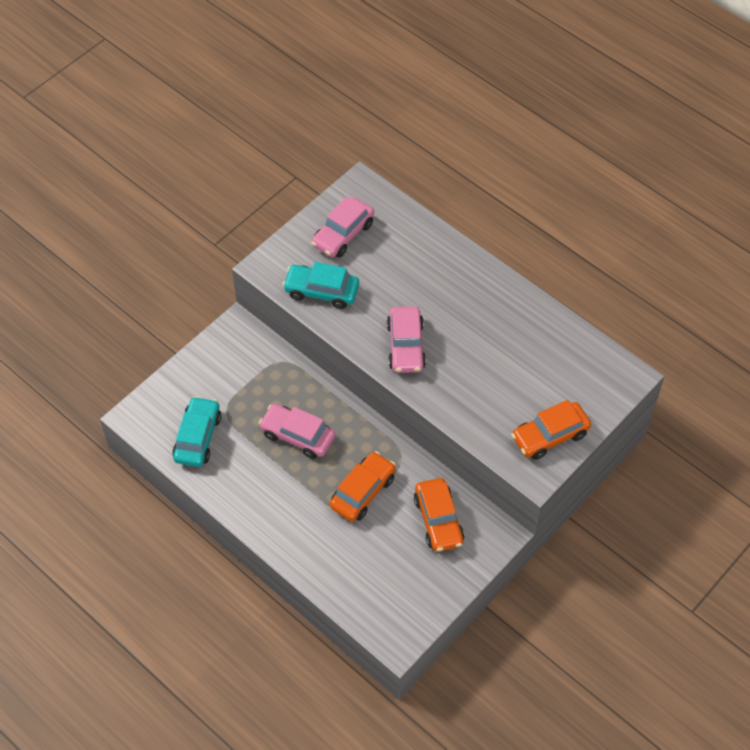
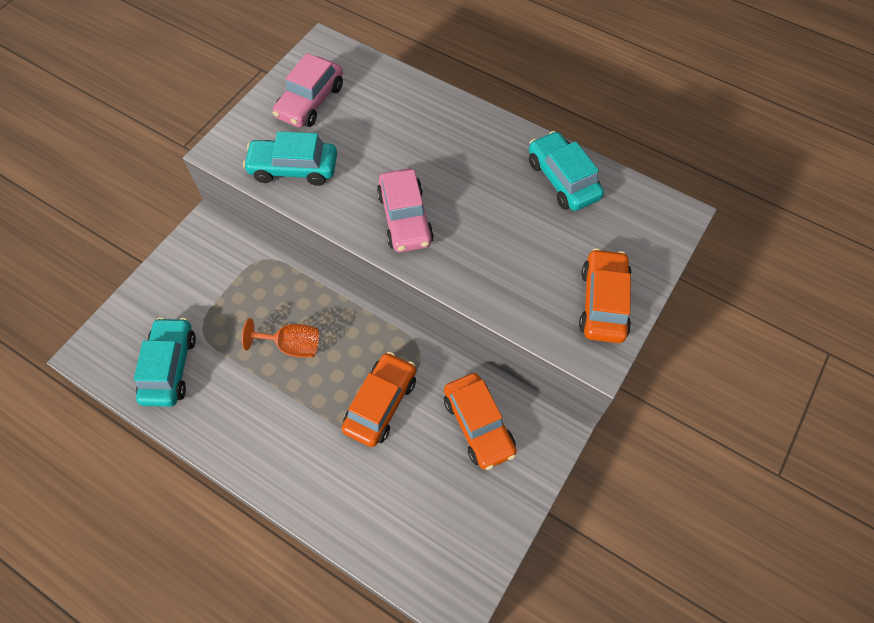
camera: 10 degrees left, 5 degrees up
(297, 436) = (292, 346): pink car -> orange goblet
(541, 333) = (562, 179): none -> turquoise car
(550, 436) = (603, 302): orange car -> orange car turned 135 degrees clockwise

